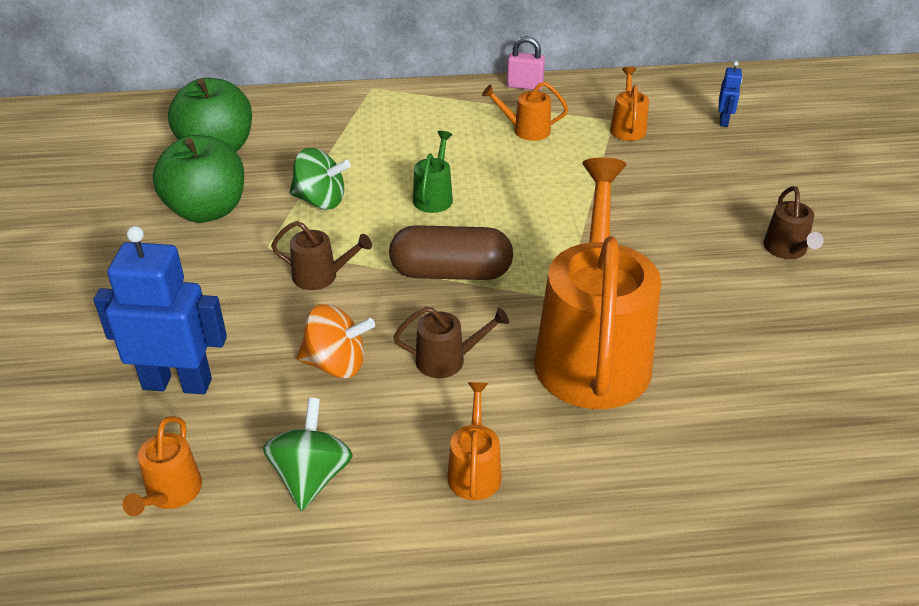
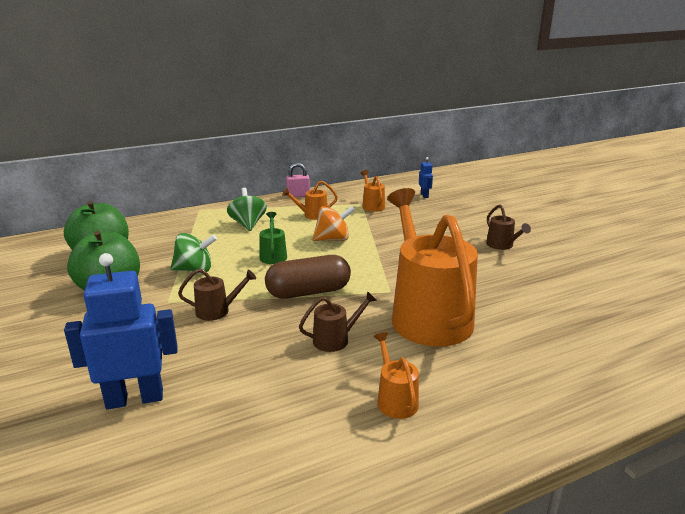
camera: 20 degrees left, 15 degrees down
(171, 493) = (164, 476): orange watering can -> none
(311, 476) = (276, 434): green spinning top -> green spinning top (248, 224)
(336, 364) = (257, 359): orange spinning top -> orange spinning top (333, 239)

